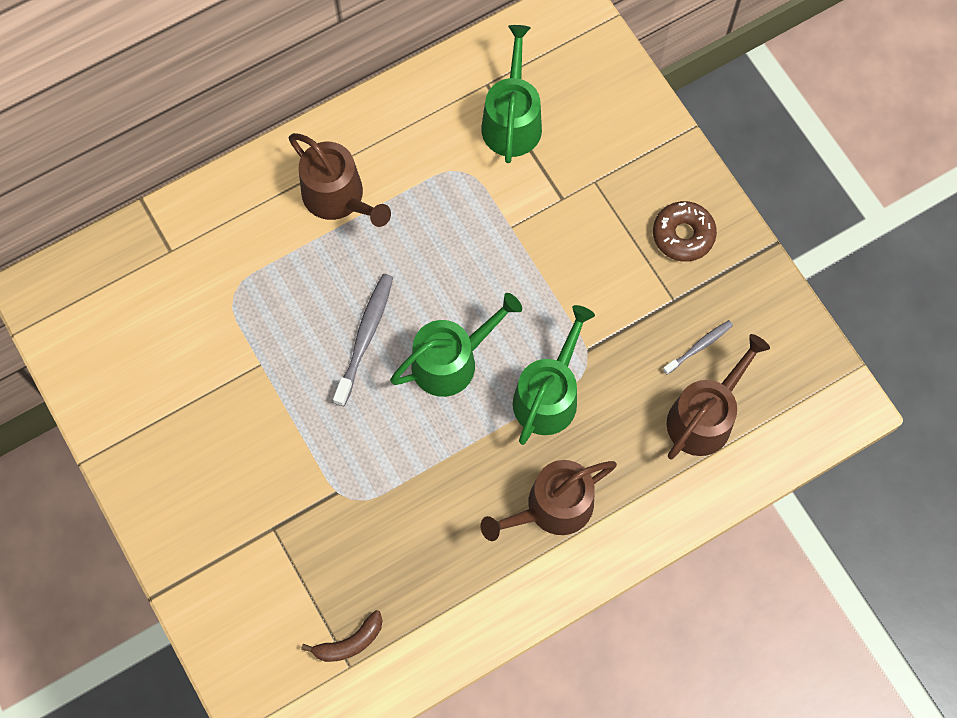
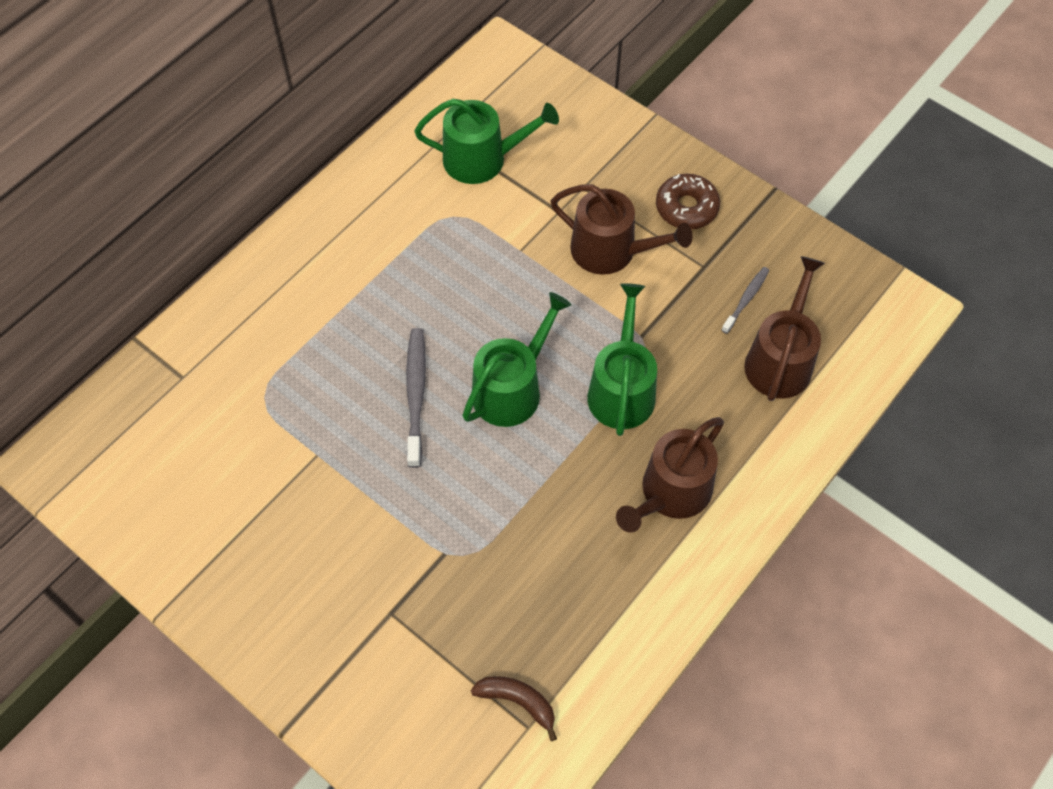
camera: 20 degrees left, 10 degrees down
(338, 197) = (339, 275): brown watering can -> brown watering can (611, 251)
(349, 642) = (518, 701): brown banana -> brown banana turned 105 degrees counterclockwise
(512, 120) = (482, 159): green watering can -> green watering can turned 105 degrees clockwise

